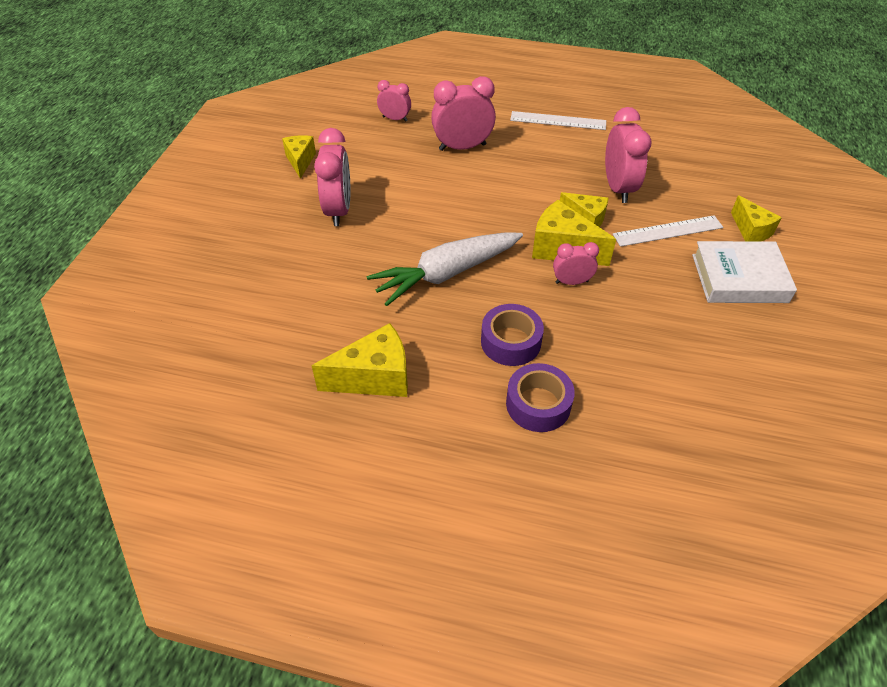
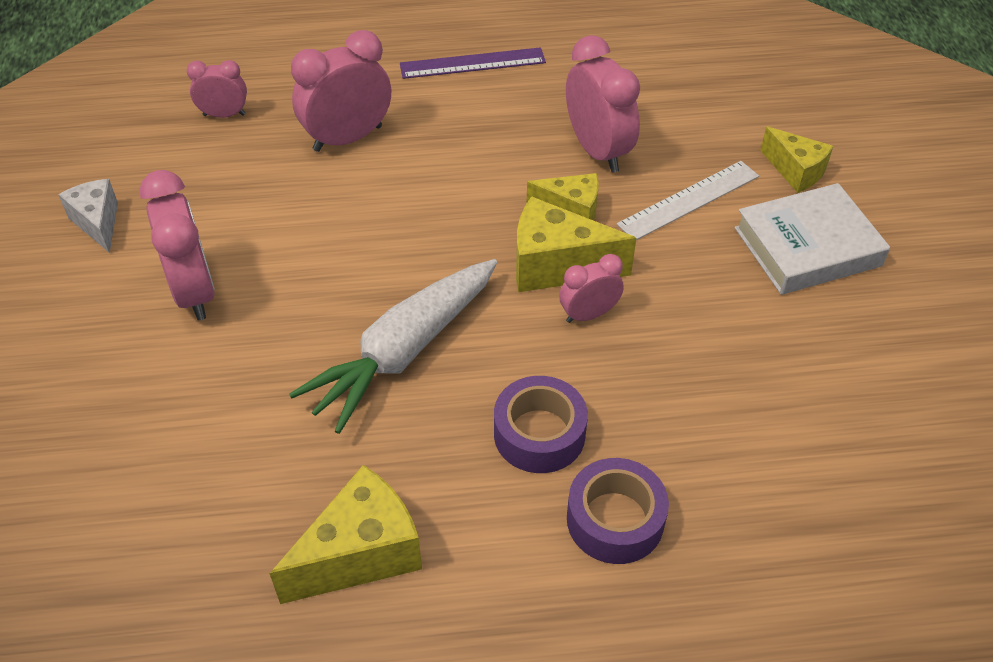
camera: 20 degrees left, 0 degrees up
(300, 161) = (98, 223): yellow cheese -> white cheese
(558, 121) = (472, 63): white ruler -> purple ruler

